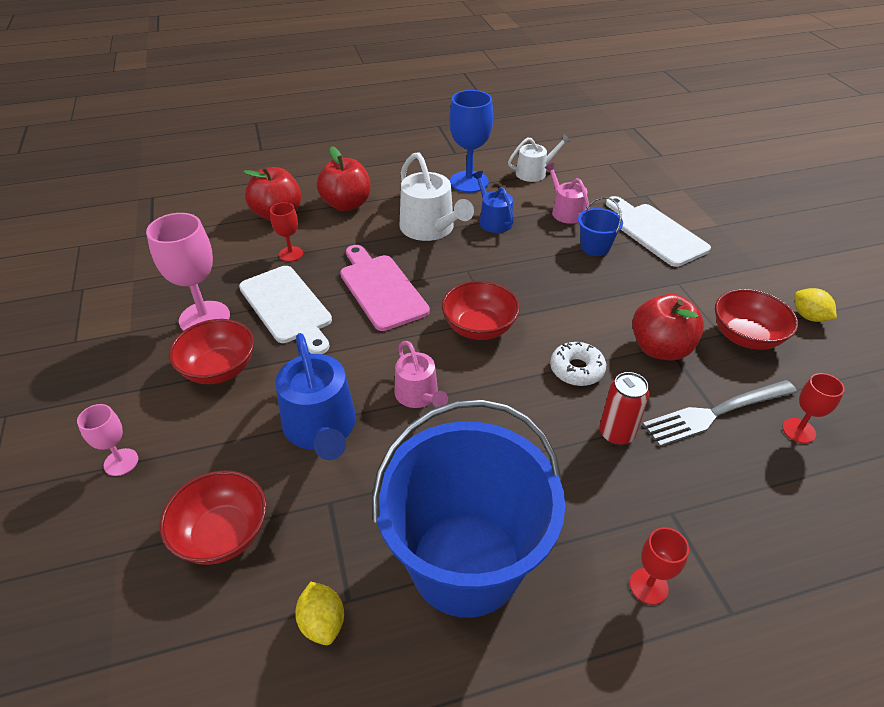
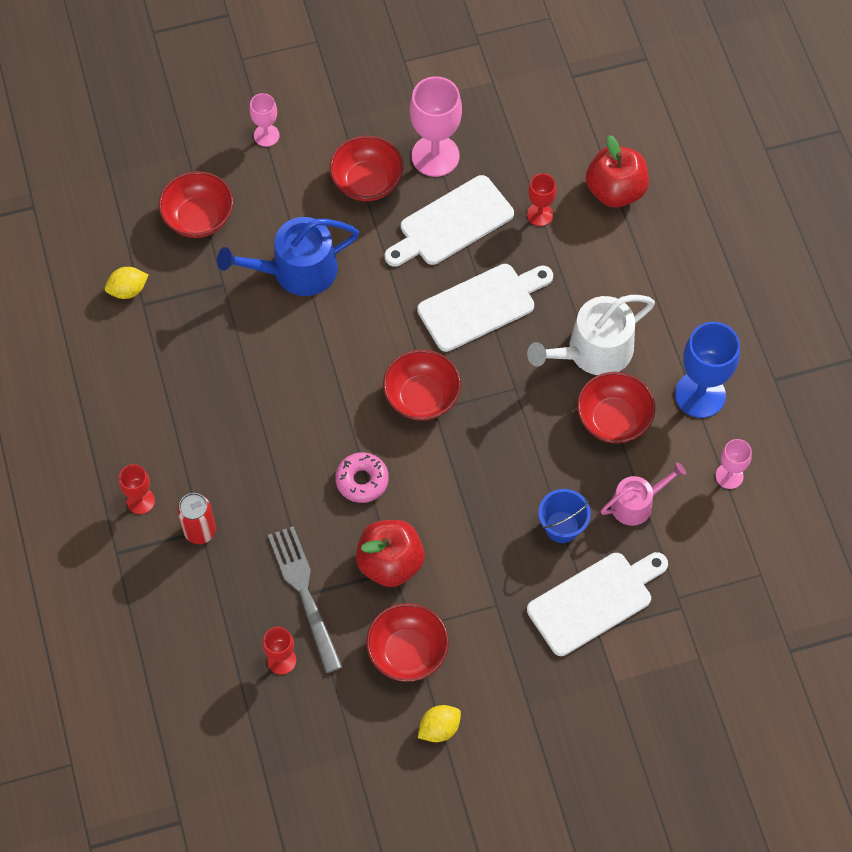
camera: 90 degrees right, 20 degrees up
(346, 204) = (640, 259): red apple -> none
(381, 289) = (481, 305): pink cutting board -> white cutting board
(419, 395) = (331, 344): pink watering can -> none
(466, 563) = (166, 379): blue bucket -> none
(493, 220) = (613, 419): blue watering can -> red bowl
(534, 172) = (729, 476): white watering can -> pink goblet
(576, 369) = (362, 480): white donut -> pink donut
(616, 434) = (283, 503): red can -> red can (200, 531)

